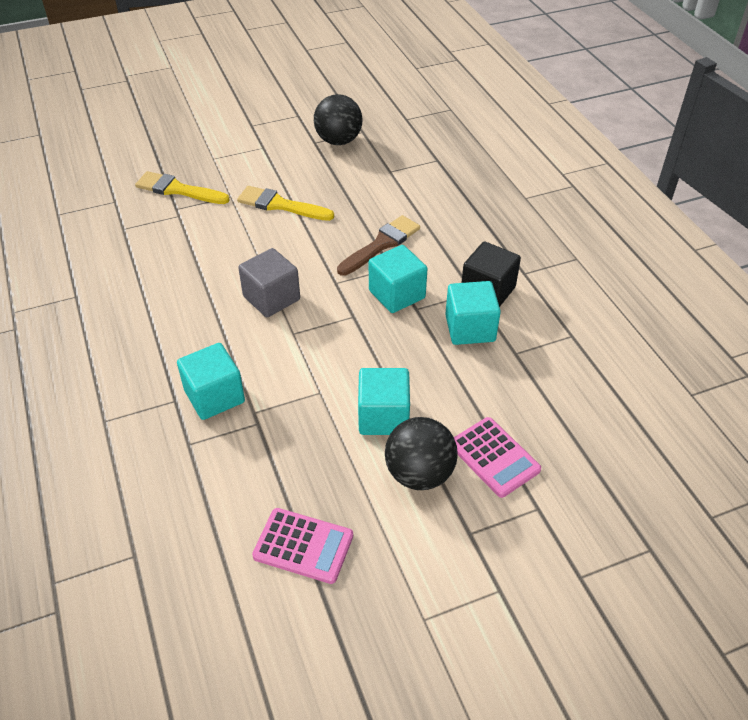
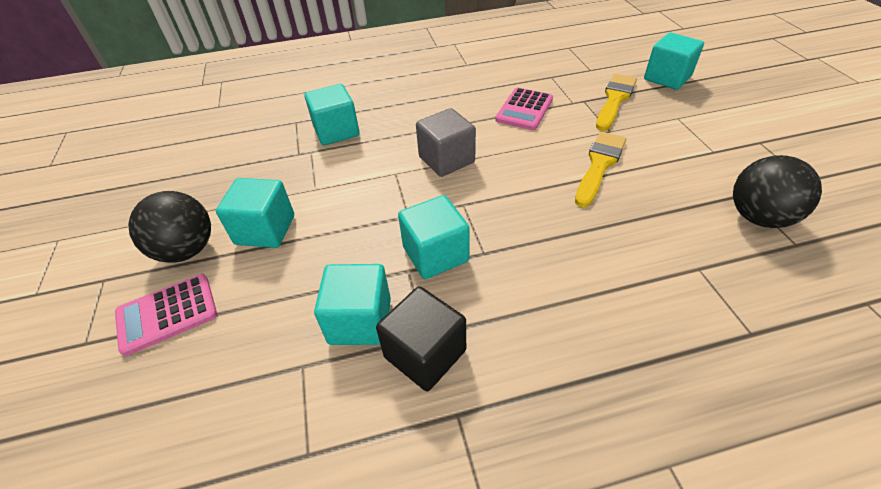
camera: 100 degrees right, 0 degrees up
(143, 156) = (667, 78): none -> turquoise cube
(303, 546) = (169, 177): pink calculator -> pink calculator (524, 109)
(381, 244) = (529, 247): brown brush -> none

